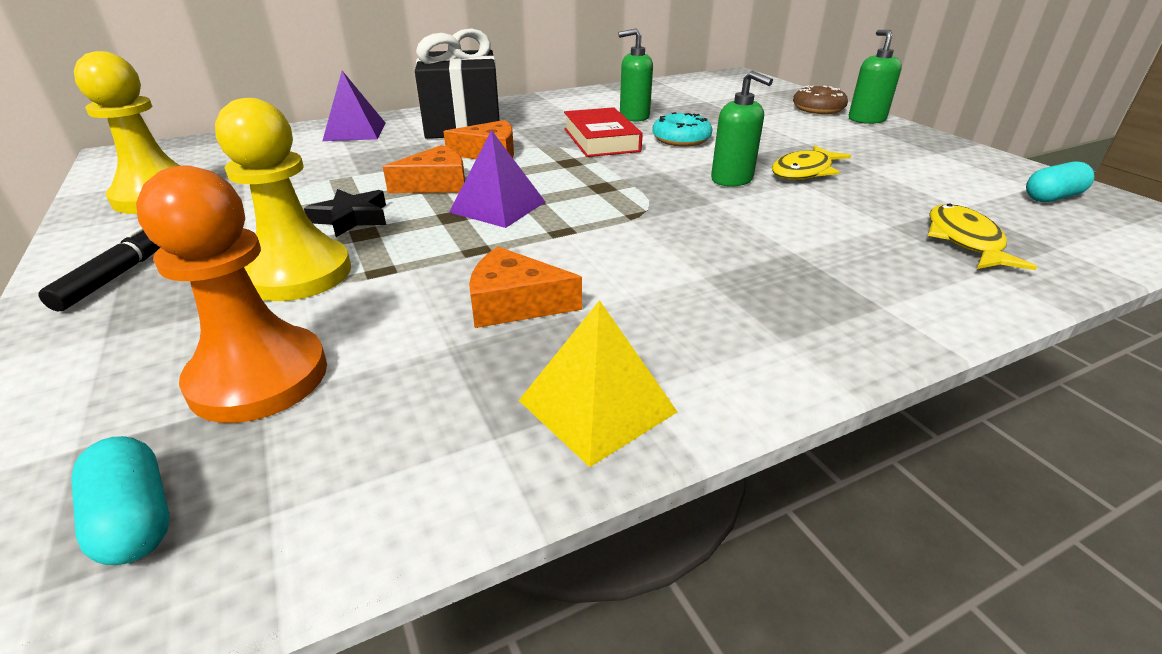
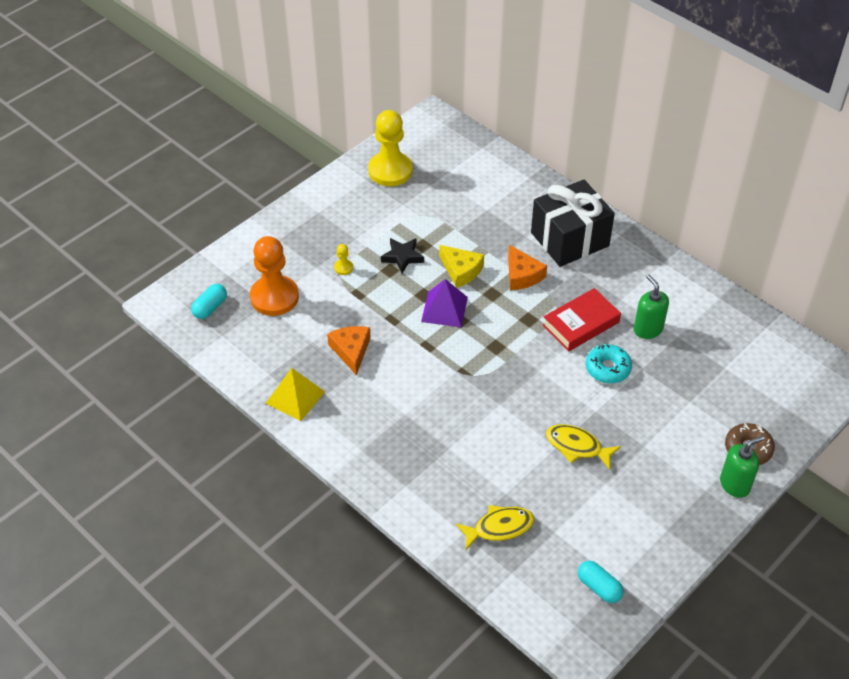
camera: 70 degrees right, 15 degrees up
(117, 275) = (317, 212): black marker -> none
(298, 273) = (343, 268): yellow pawn -> yellow pawn, size x0.40
(355, 131) = (524, 192): purple pyramid -> none
(436, 184) = (461, 270): orange cheese -> yellow cheese
(732, 179) = (541, 409): green soap dispenser -> none

